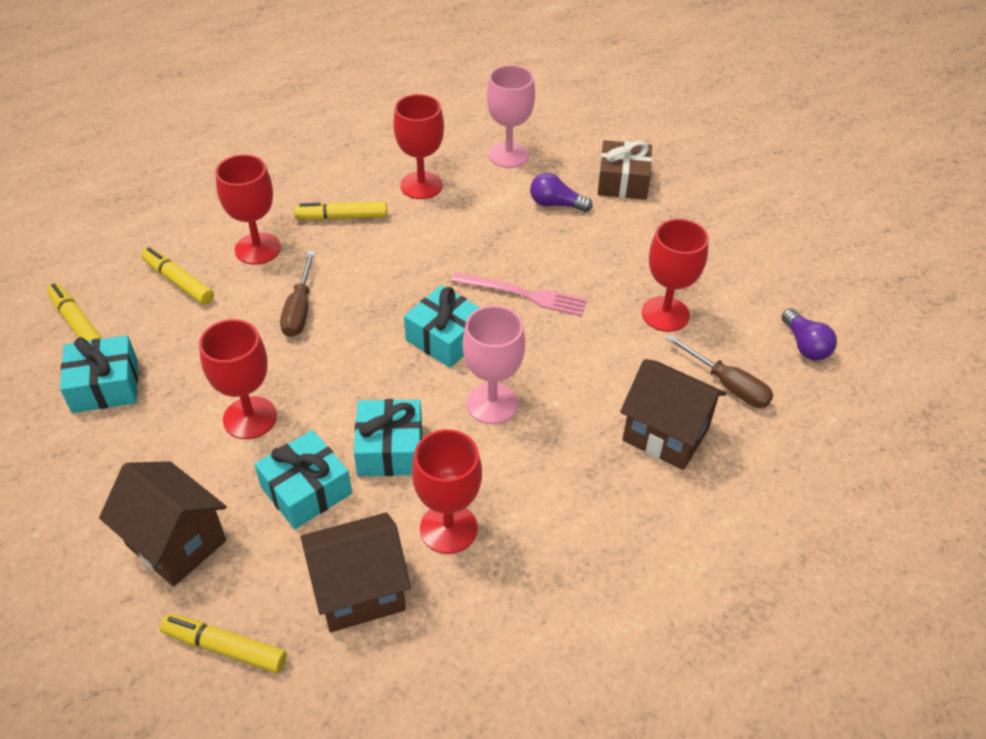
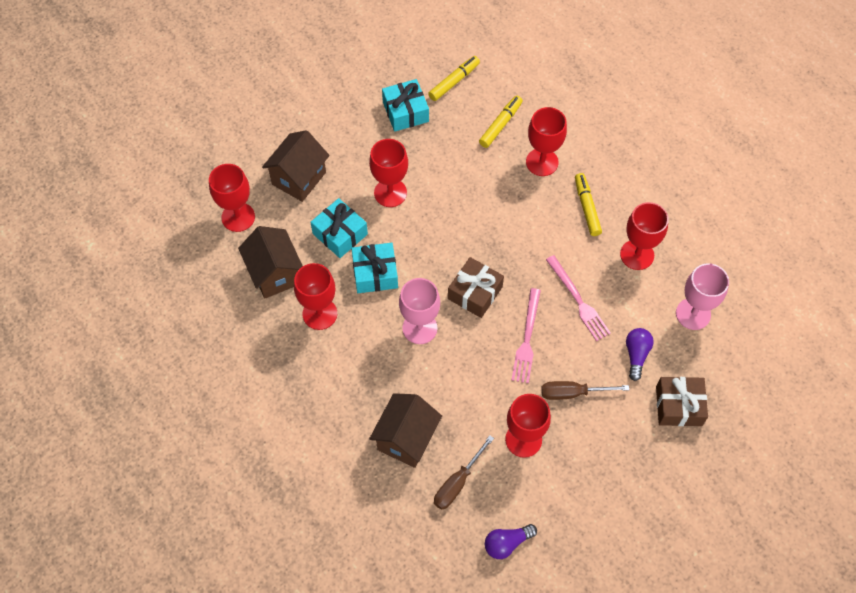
camera: 85 degrees right, 15 degrees up
(225, 647) = (238, 217): yellow marker -> red goblet
(299, 309) = (487, 200): brown screwdriver -> brown screwdriver (573, 393)
(446, 338) = (475, 293): turquoise gift -> brown gift
(475, 242) = (578, 300): none -> pink fork

